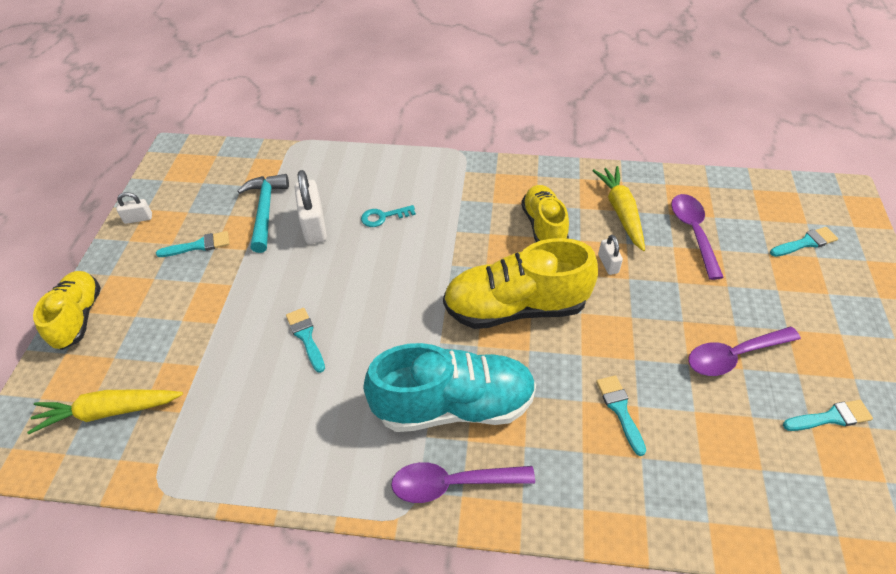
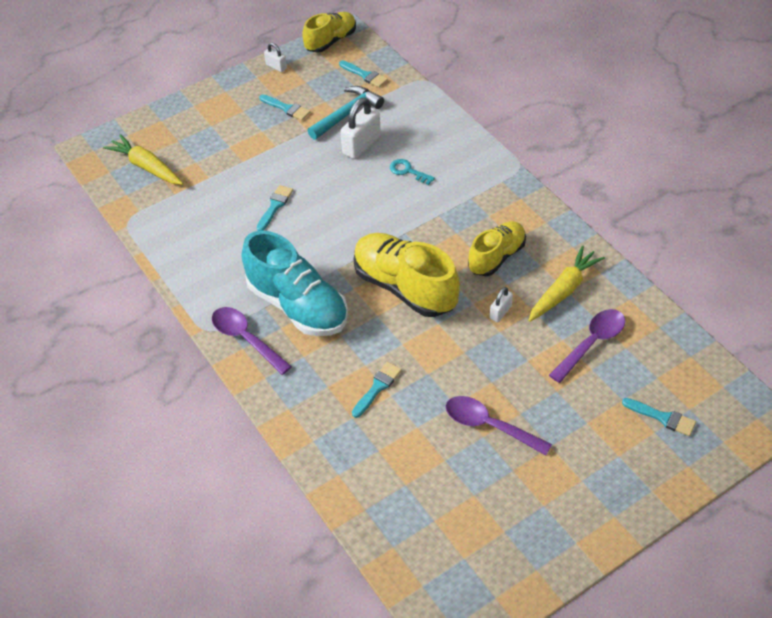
camera: 50 degrees right, 0 degrees up
(78, 318) = (186, 105): yellow shoe -> yellow shoe (330, 41)
(831, 417) = (489, 505): turquoise brush -> turquoise brush (365, 75)

